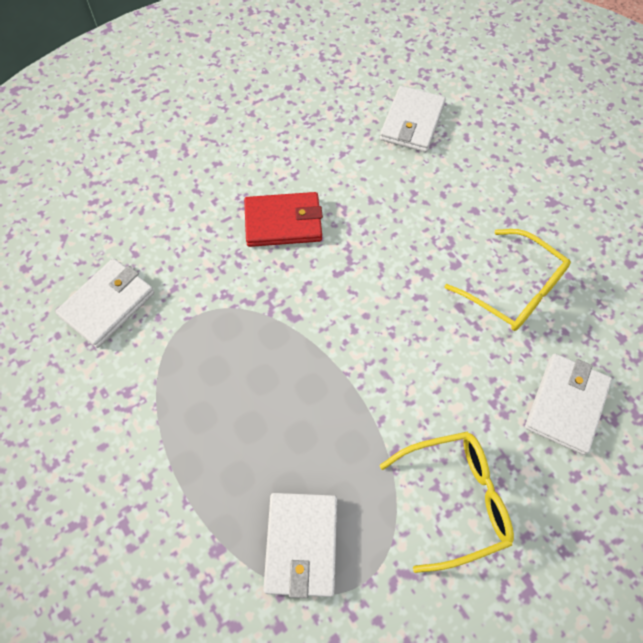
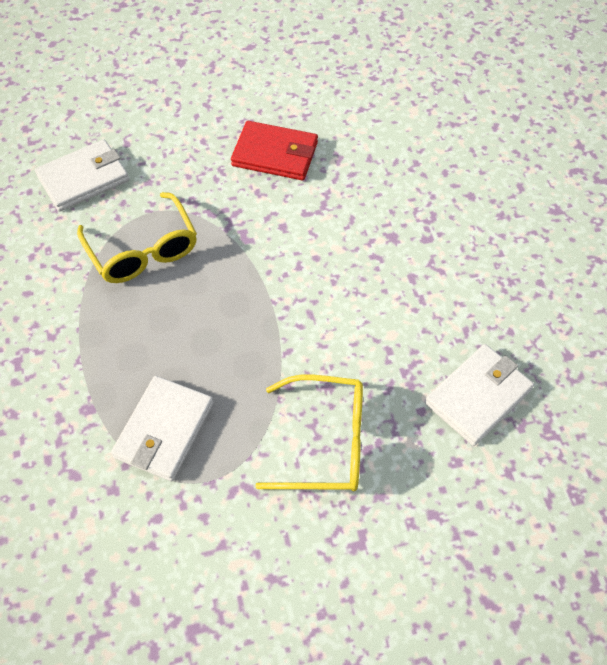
camera: 20 degrees right, 5 degrees down
(412, 122) = (445, 99): white wallet -> none
(514, 290) = (476, 278): yellow glasses -> yellow glasses (143, 250)

